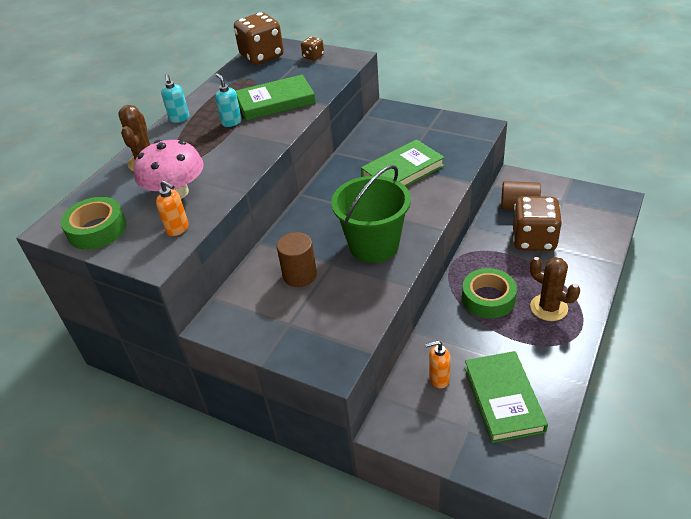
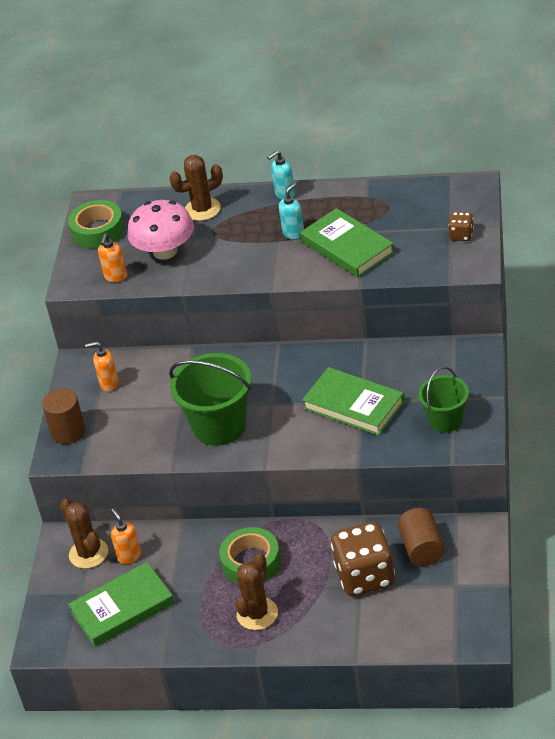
camera: 70 degrees right, 0 degrees up
(262, 56) = (442, 194): brown dice -> none
(262, 306) = (109, 384): none -> orange soap dispenser
(300, 275) = (157, 391): brown cylinder -> brown cylinder (68, 431)
(419, 410) = (88, 553): none -> brown cactus
(448, 135) = (445, 420): none -> green bucket

